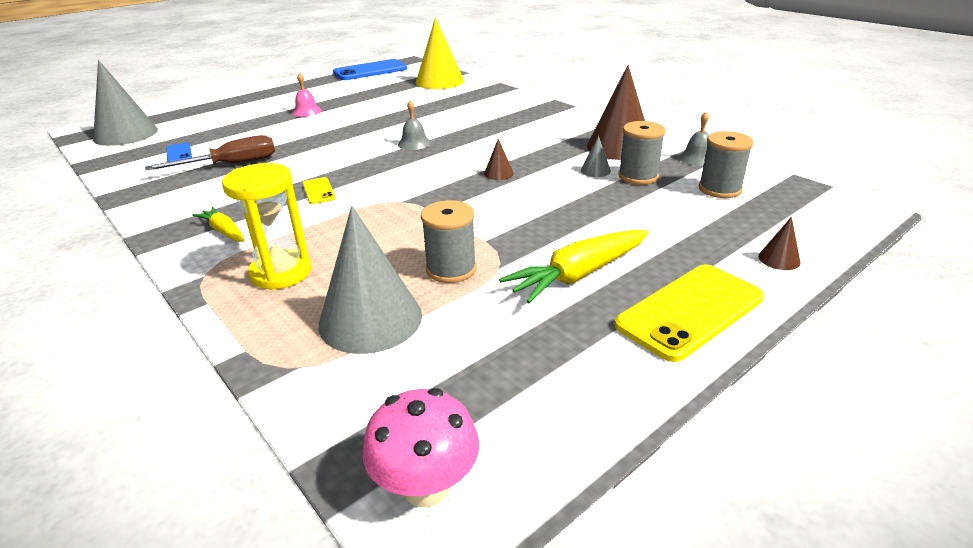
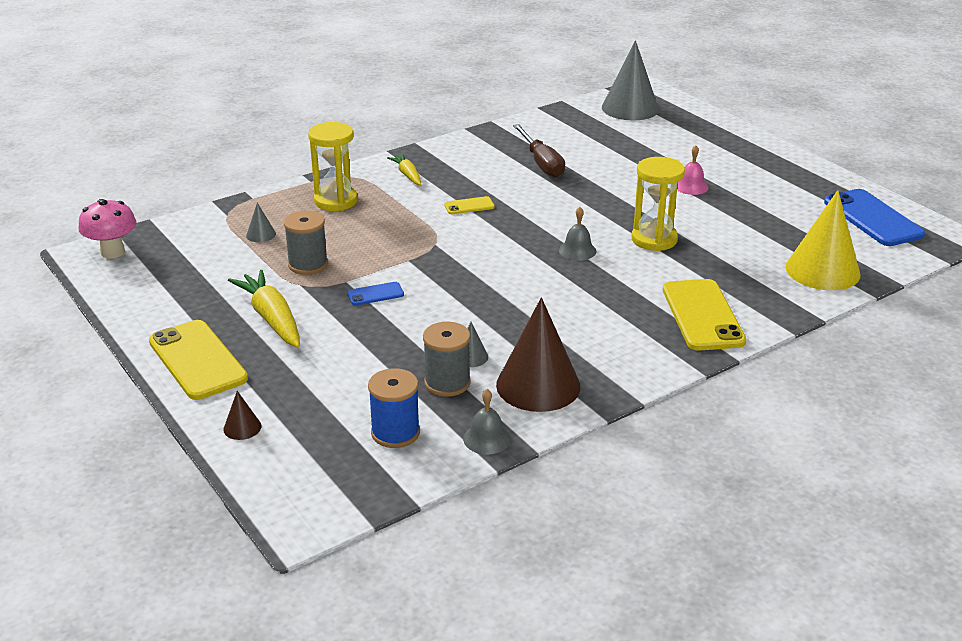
camera: 95 degrees right, 0 degrees up
(179, 153) = (574, 138): blue phone -> blue phone (375, 294)
(224, 232) = (407, 175): yellow carrot -> yellow carrot turned 75 degrees counterclockwise
(370, 319) = (261, 235): grey cone -> grey cone, size x0.42
(396, 120) = (654, 239): none -> yellow hourglass
(498, 173) = (481, 296): brown cone -> none
(504, 107) = (702, 315): none -> yellow phone
(719, 189) = (395, 433): grey spool -> blue spool

